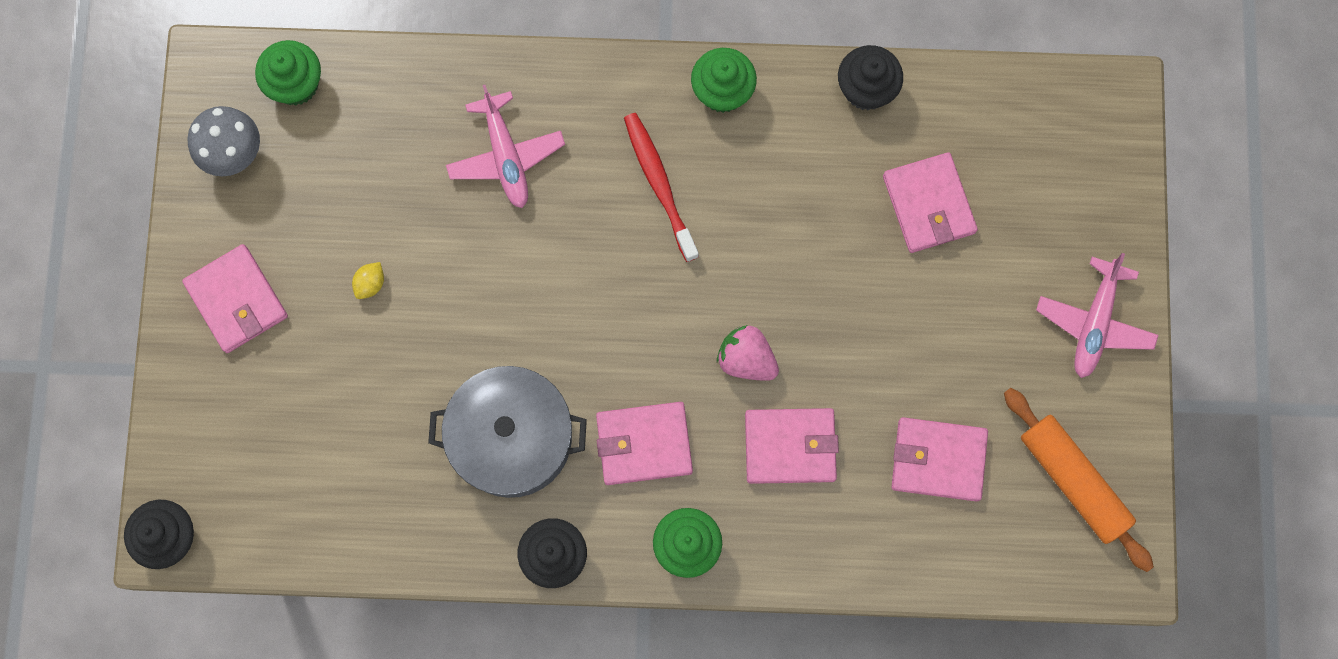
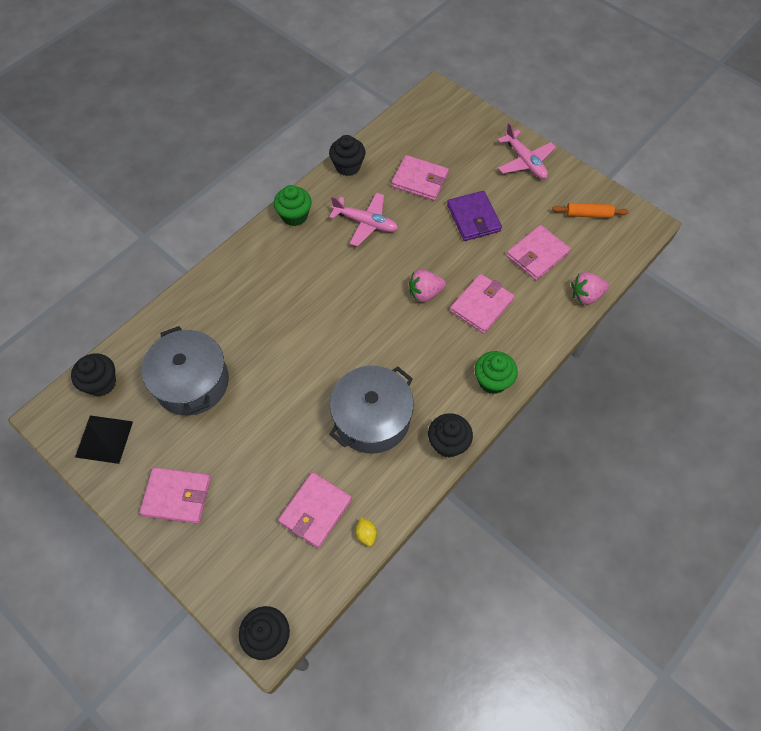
camera: 50 degrees left, 15 degrees down
(235, 155) = (104, 439): grey mushroom -> black pyramid
(296, 84) = (101, 383): green cupcake -> black cupcake
(370, 284) = (233, 425): yellow lemon -> yellow lemon (366, 534)
(382, 185) = (192, 382): none -> grey pot
(506, 156) = (234, 319): pink plane -> pink plane (365, 223)
(644, 444) = (427, 363): pink wallet -> pink wallet (315, 511)
(659, 184) = (311, 268): red toothbrush -> none
(924, 573) = (585, 296): none -> pink strawberry
(926, 328) = (473, 218): none -> purple wallet
(1073, 481) = (588, 214): orange rolling pin -> orange rolling pin, size x0.62

